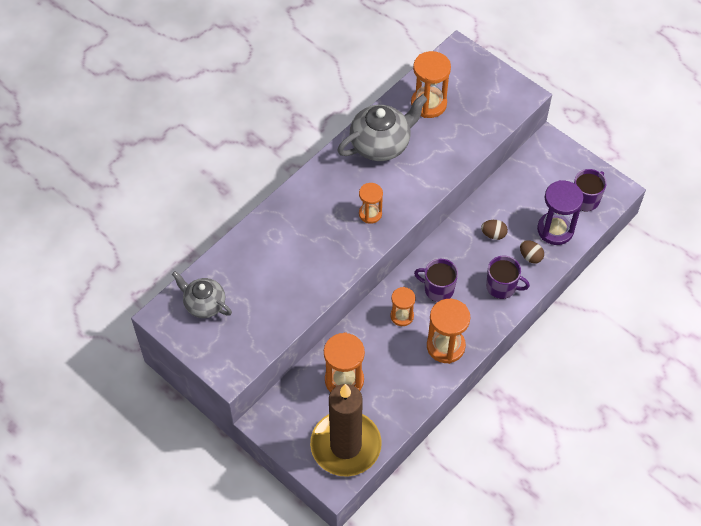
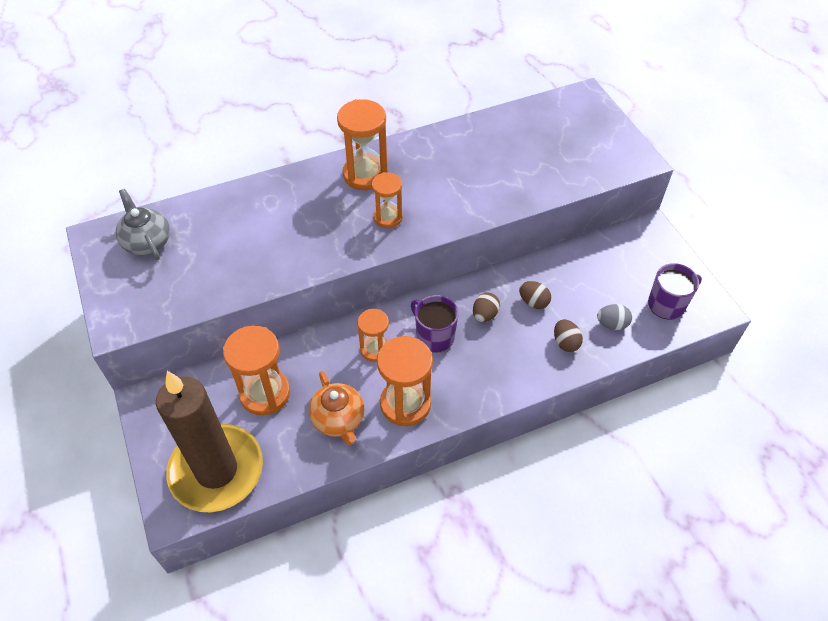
camera: 25 degrees right, 5 degrees down
(381, 144) = (444, 154): grey teapot -> none
(407, 376) = (338, 420): none -> orange teapot
(428, 104) = (521, 134): orange hourglass -> orange hourglass (365, 174)
(464, 258) = (485, 315): none -> brown egg
(502, 287) = (512, 363): purple mug -> none
(555, 230) = (612, 324): purple hourglass -> grey egg

